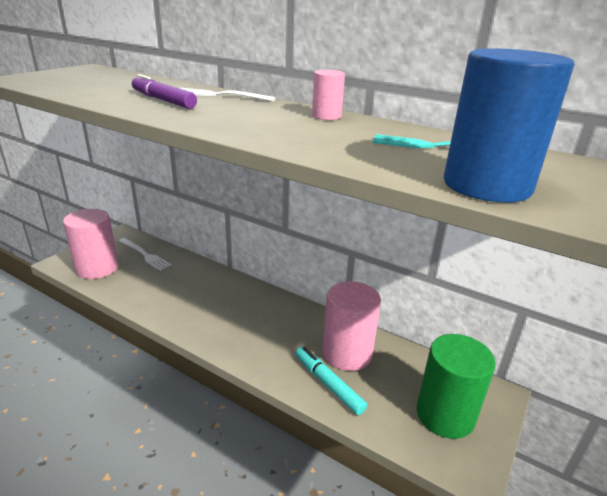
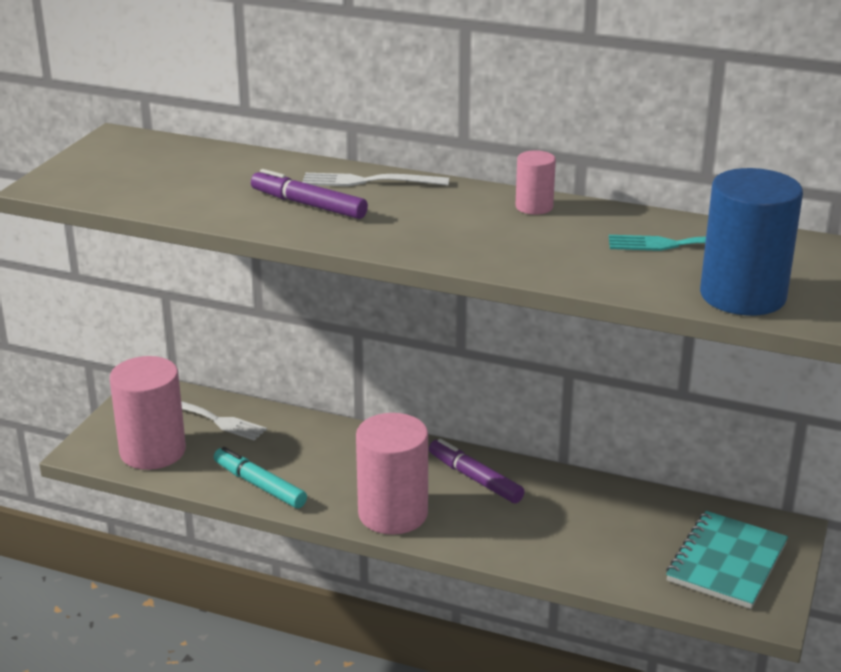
camera: 10 degrees left, 0 degrees up
(282, 316) = (475, 478): none -> purple marker
(328, 384) = (572, 552): turquoise marker -> turquoise marker (259, 485)
(347, 353) = (583, 512): pink cylinder -> pink cylinder (393, 513)
(445, 415) = (726, 562): green cylinder -> turquoise notebook

